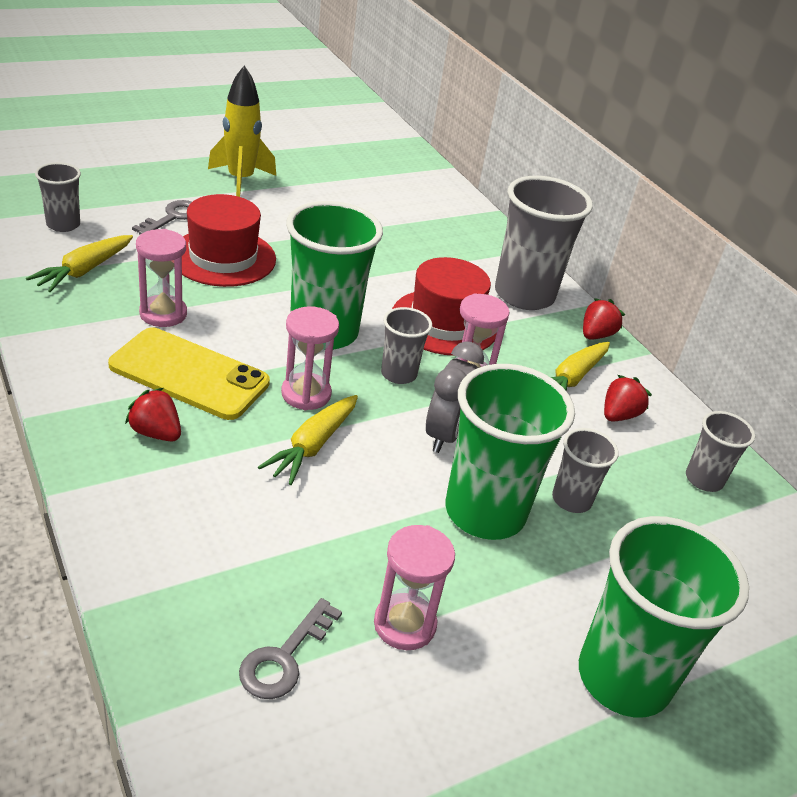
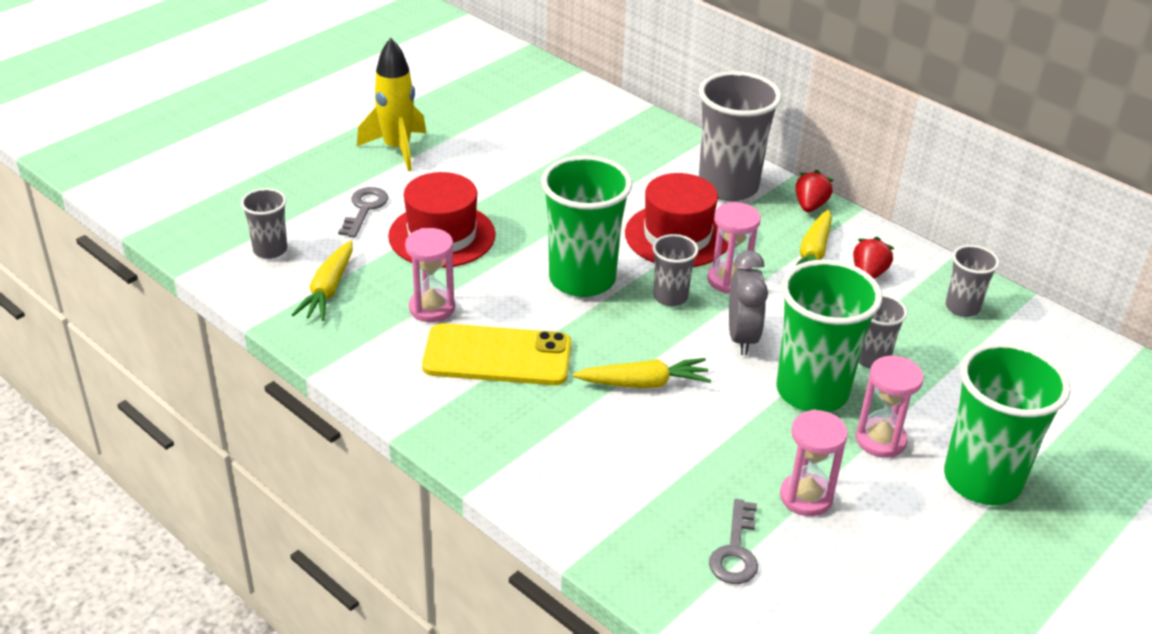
camera: 15 degrees left, 0 degrees up
(156, 433) = (509, 415): red strawberry -> none
(306, 394) = (606, 340): pink hourglass -> pink hourglass (880, 440)
(313, 446) = (643, 383): yellow carrot -> yellow carrot turned 105 degrees counterclockwise

